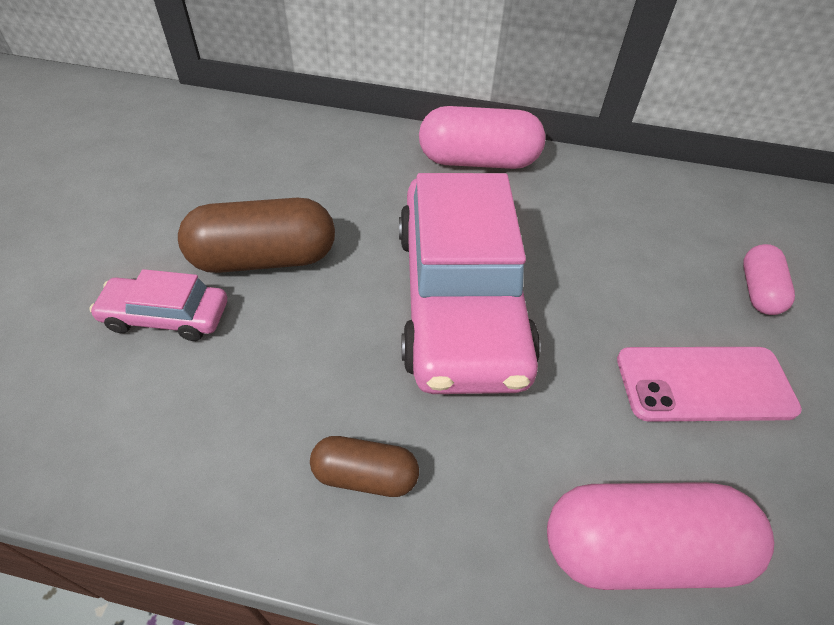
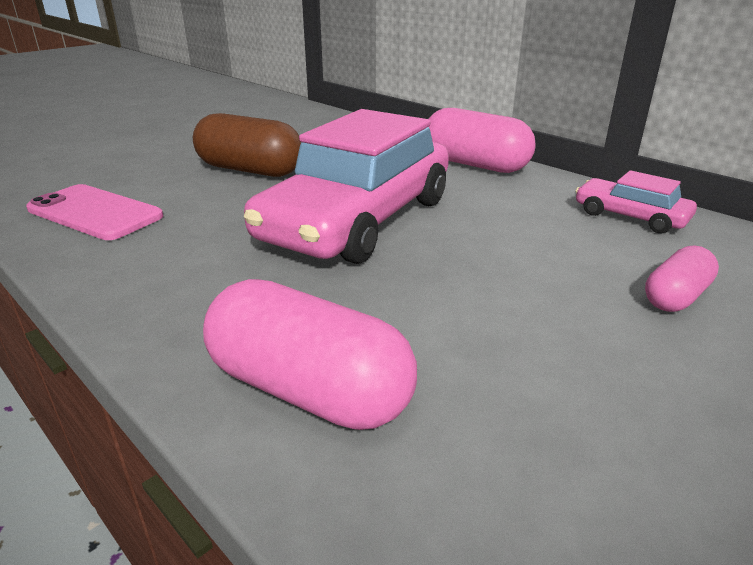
camera: 35 degrees right, 20 degrees down
(166, 316) = (160, 176): pink car -> pink car (630, 216)
(365, 475) = (166, 271): brown capsule -> none
(704, 384) = (521, 328): pink phone -> pink phone (95, 213)

